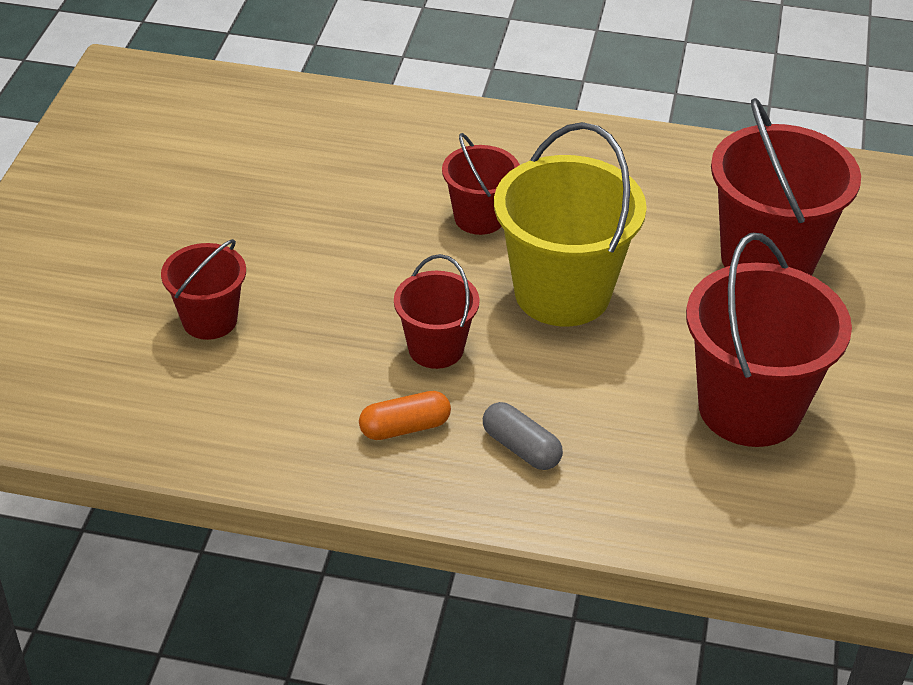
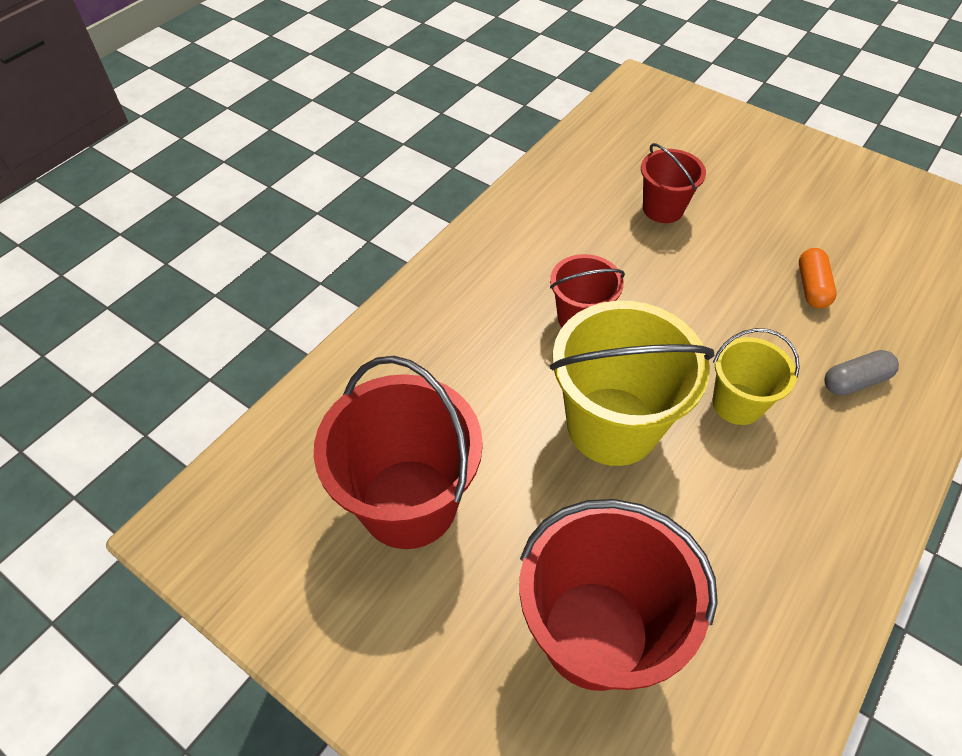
camera: 115 degrees right, 10 degrees up
(405, 427) = (508, 276): orange capsule -> orange capsule (811, 287)
(479, 218) = (737, 404): red bucket -> yellow bucket
(521, 448) = (454, 331): grey capsule -> grey capsule (855, 381)

